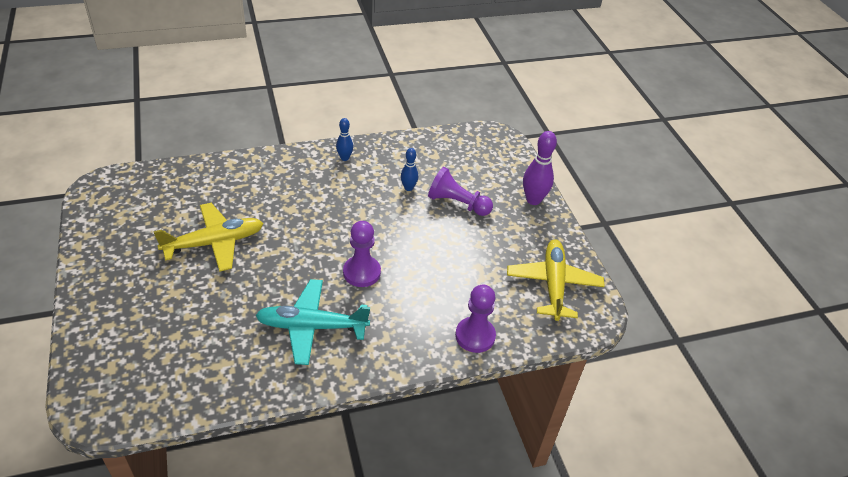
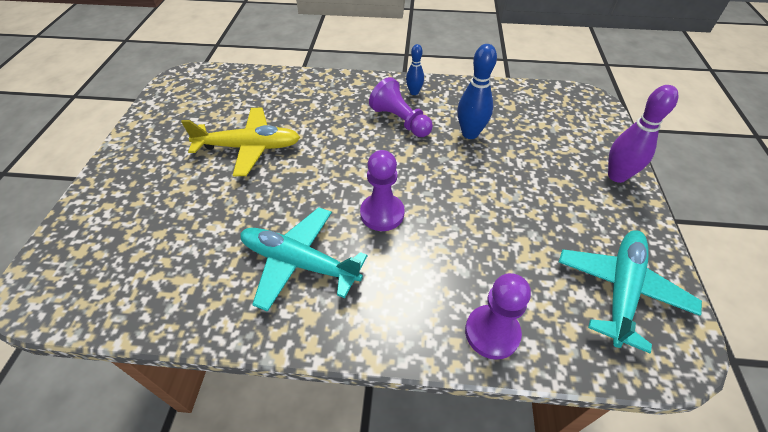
camera: 25 degrees right, 5 degrees up
(408, 188) = (470, 133): blue bowling pin -> blue bowling pin, size x1.69
(457, 203) = (520, 161): purple pawn -> purple pawn (400, 121)
(553, 284) = (621, 289): yellow plane -> turquoise plane

